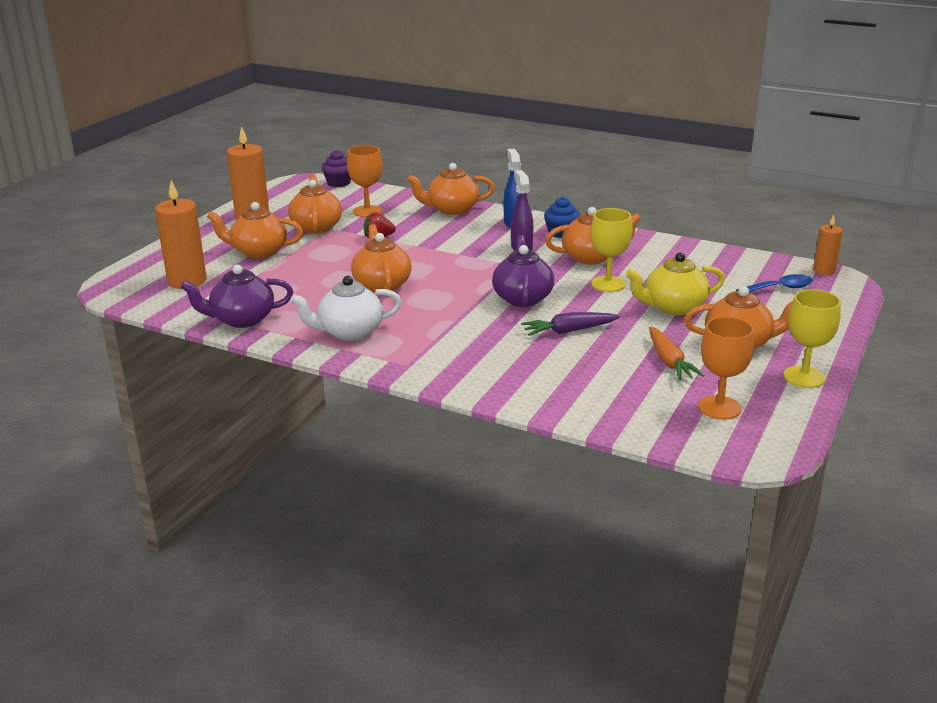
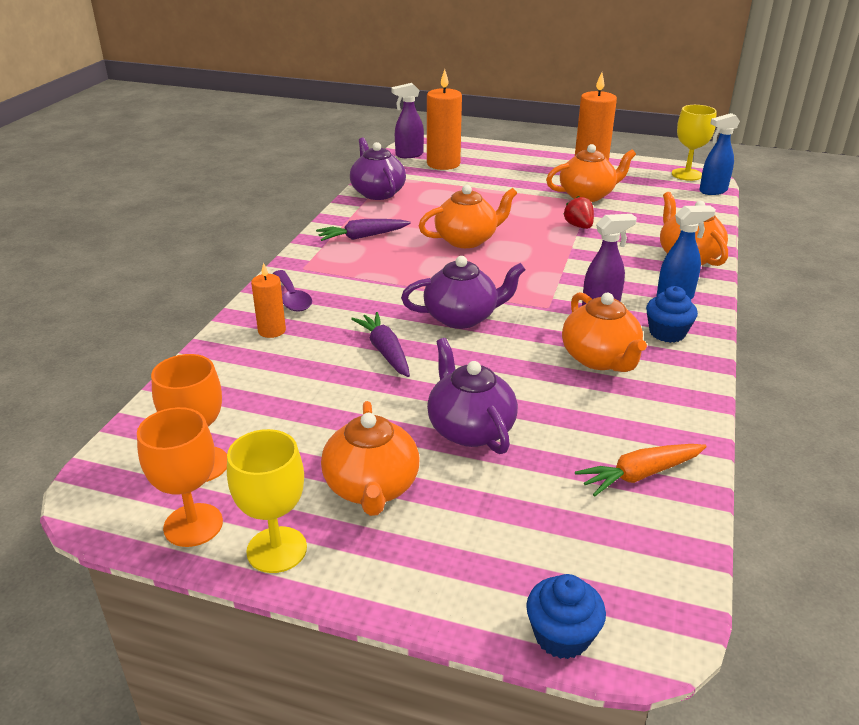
camera: 80 degrees right, 5 degrees up
(143, 297) = (409, 155): none -> purple spray bottle
(258, 252) = (515, 180): orange teapot -> none
(338, 183) = (712, 191): purple cupcake -> blue spray bottle
(349, 332) = (362, 237): white teapot -> purple carrot
(367, 211) = (645, 213): orange goblet -> orange goblet (193, 525)
(466, 370) = (292, 298): none -> purple spoon
(608, 284) = (522, 374): yellow goblet -> yellow goblet (687, 174)
(669, 361) = (316, 425): orange carrot -> orange carrot (640, 475)
(673, 307) = (470, 429): yellow teapot -> purple teapot
(780, 288) = (573, 543): blue spoon -> none
(824, 270) = (676, 610): orange candle -> orange candle (272, 330)
(849, 299) = (562, 636): none -> blue cupcake

